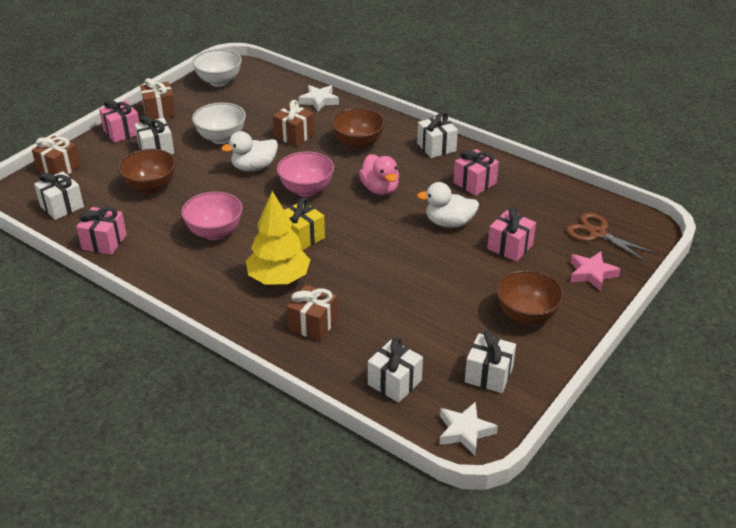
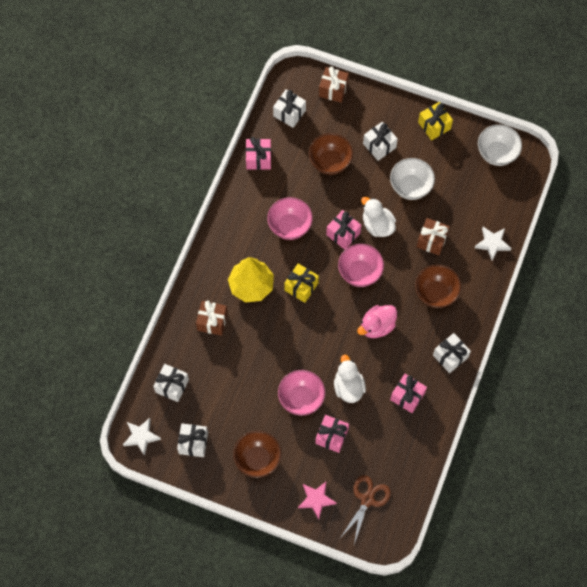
camera: 75 degrees right, 30 degrees up
(122, 132) = (395, 111): pink gift -> pink gift (343, 234)
(159, 111) = (434, 125): brown gift -> yellow gift
(452, 263) = (301, 398): none -> pink bowl

